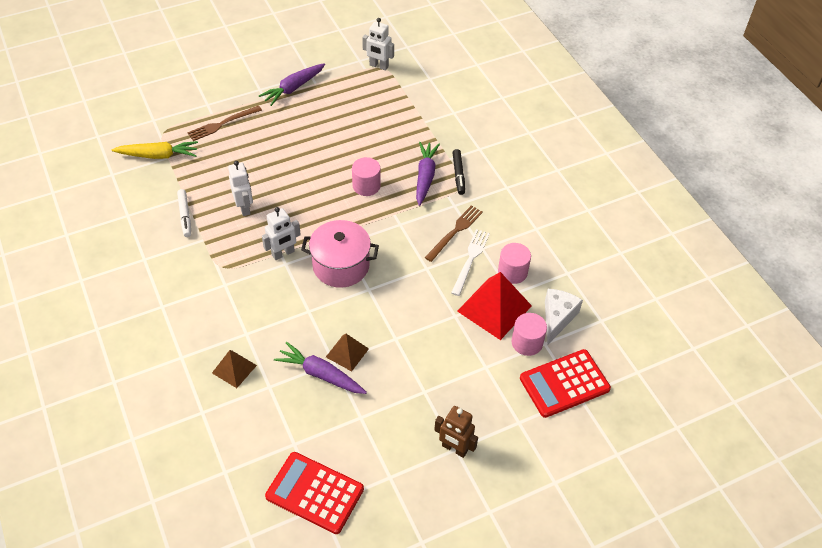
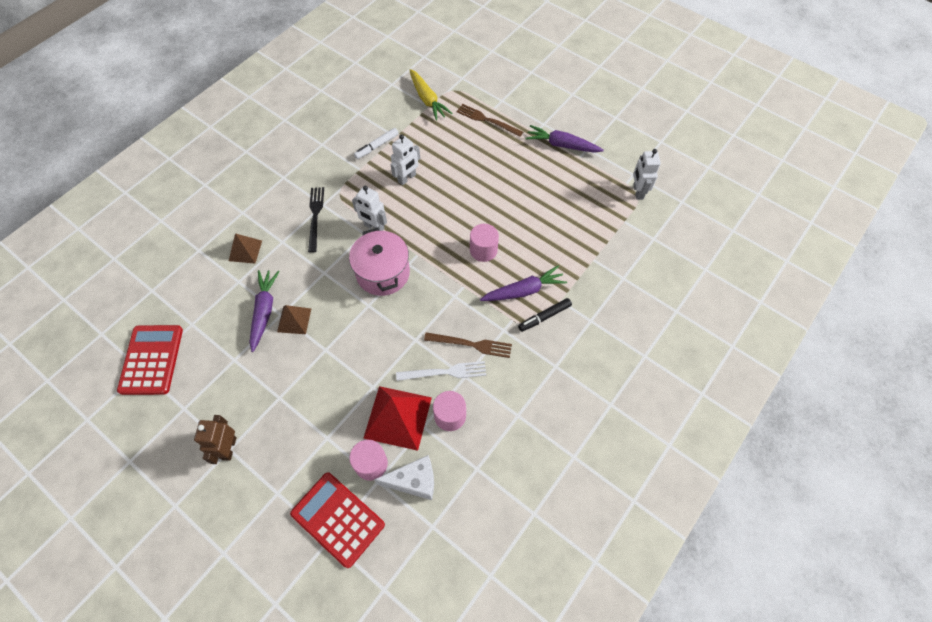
camera: 65 degrees right, 10 degrees up
(235, 295) = (315, 216): none -> black fork

